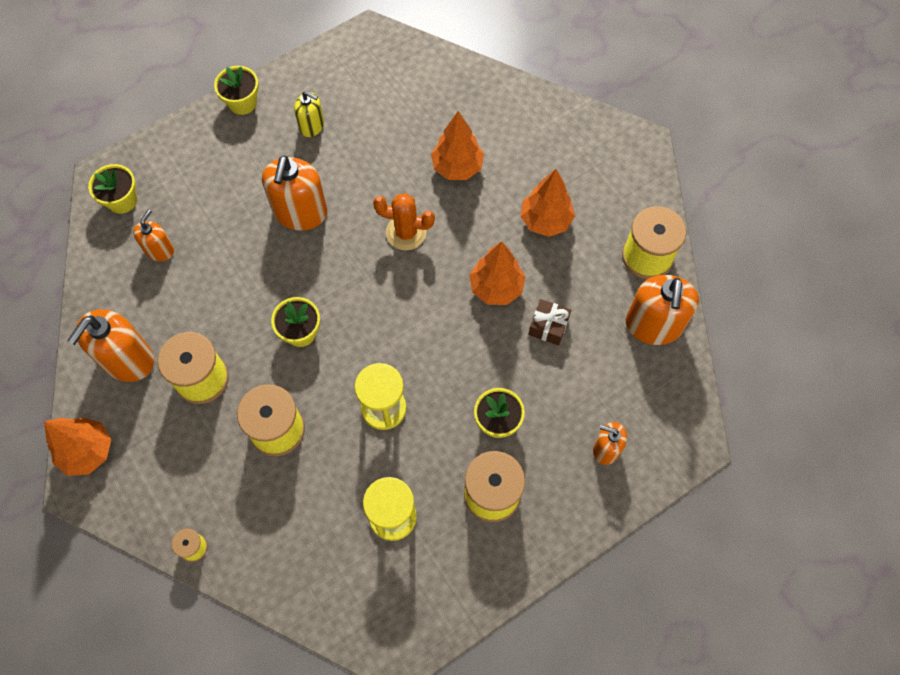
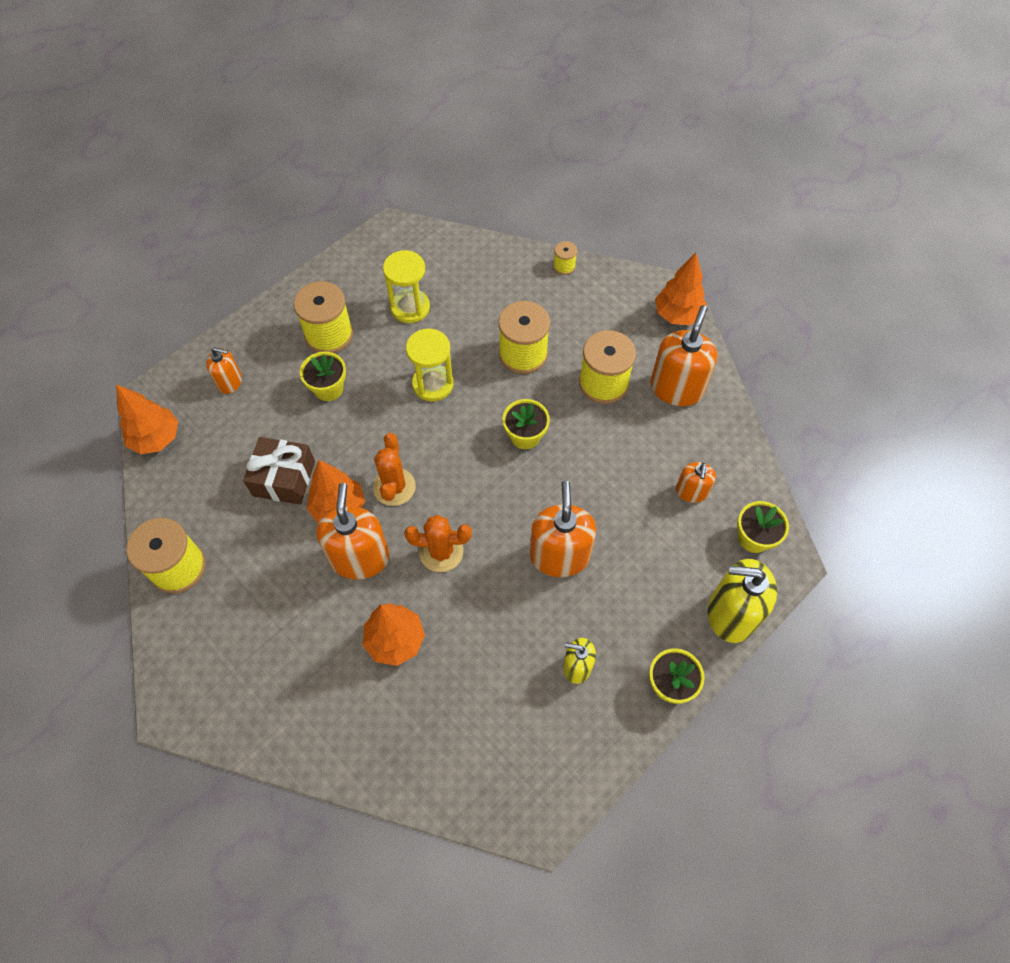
camera: 170 degrees right, 5 degrees down
(171, 144) = (731, 614): none -> yellow soap dispenser
(440, 300) = (394, 487): none -> orange cactus
(545, 220) = (290, 590): orange tree -> orange tree (157, 439)
(548, 326) = (284, 478): brown gift -> brown gift, size x1.57
(653, 325) = (178, 496): orange soap dispenser -> orange soap dispenser (359, 558)

